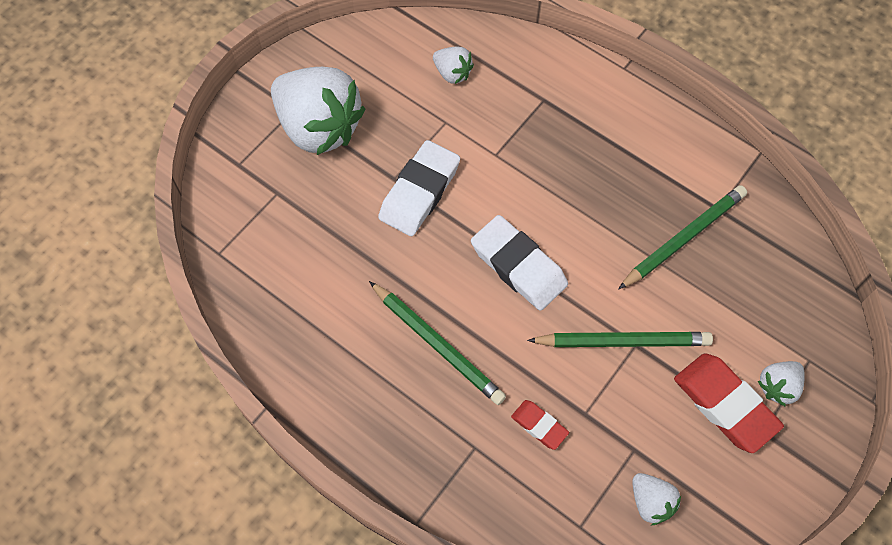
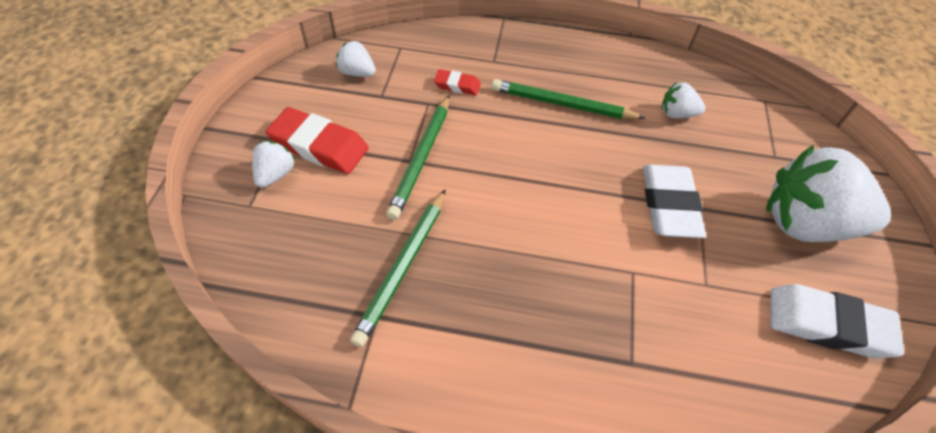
camera: 150 degrees right, 10 degrees down
(452, 73) = (749, 346): white strawberry -> white strawberry (677, 114)
(518, 266) = (541, 180): white eraser -> white eraser (827, 324)
(623, 341) = (421, 158): green pencil -> green pencil turned 45 degrees counterclockwise

